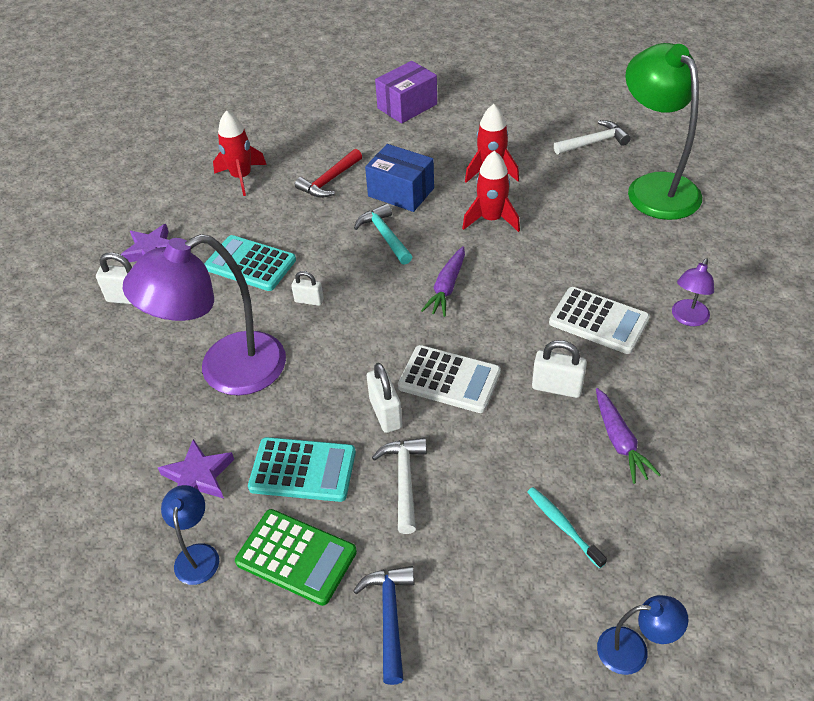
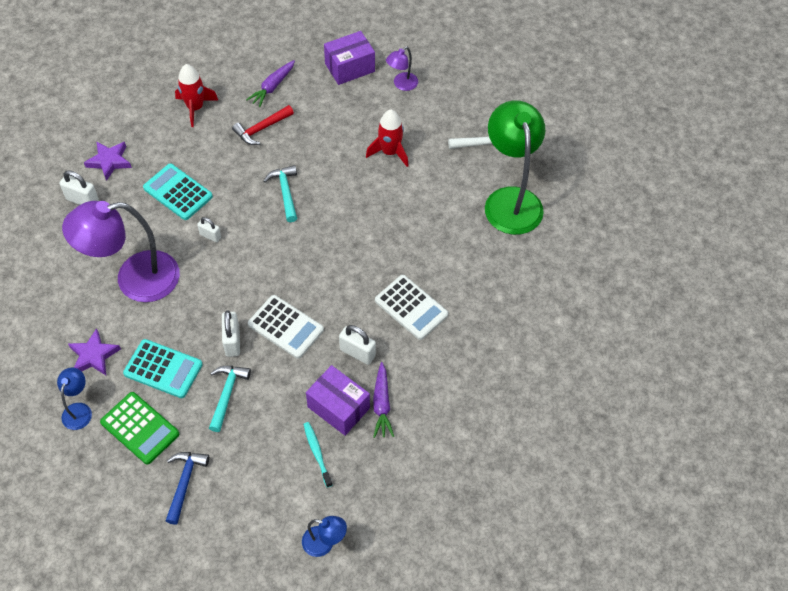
camera: 10 degrees right, 10 degrees up
(401, 192) = (312, 154): blue box -> none
(404, 480) = (227, 394): white hammer -> turquoise hammer
(447, 287) = (313, 250): purple carrot -> purple carrot (272, 87)
(491, 219) = (371, 198): red rocket -> none
(564, 459) = (338, 407): none -> purple box
(687, 318) = (476, 322): purple lamp -> purple lamp (401, 84)

